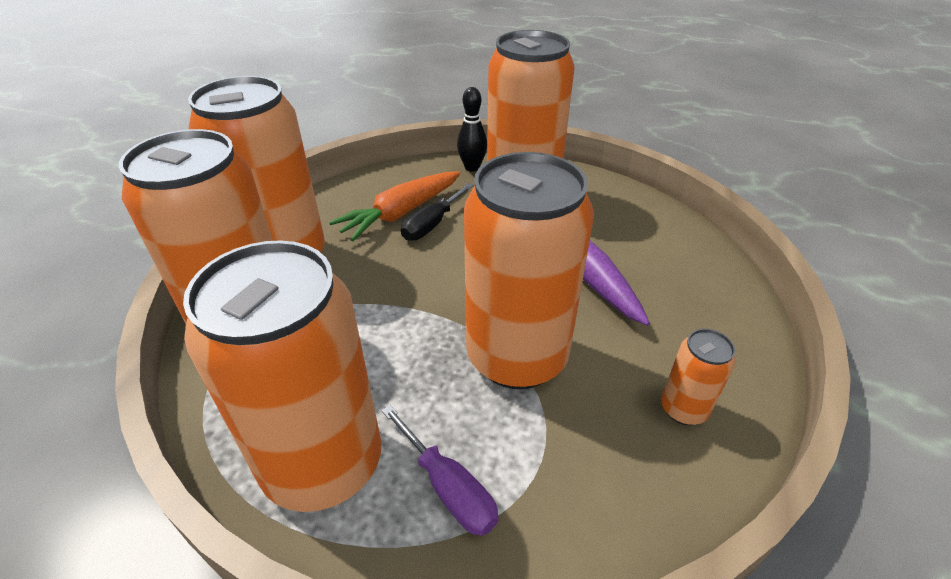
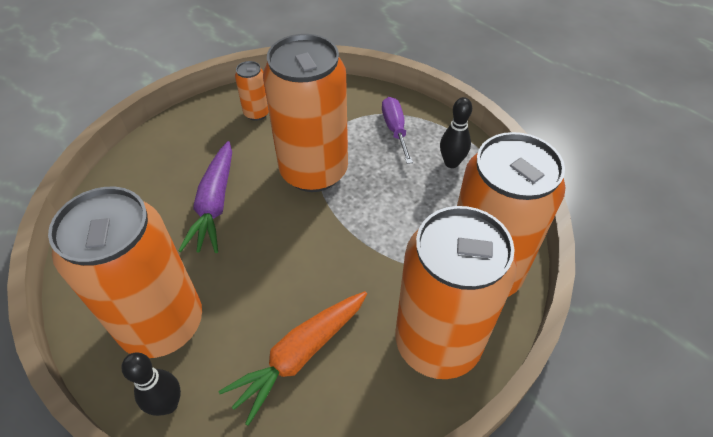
camera: 150 degrees left, 10 degrees up
(323, 463) = (451, 163): orange can -> black bowling pin
(401, 213) = (300, 355): orange carrot -> orange carrot turned 150 degrees clockwise
(432, 224) = (282, 321): black screwdriver -> none

